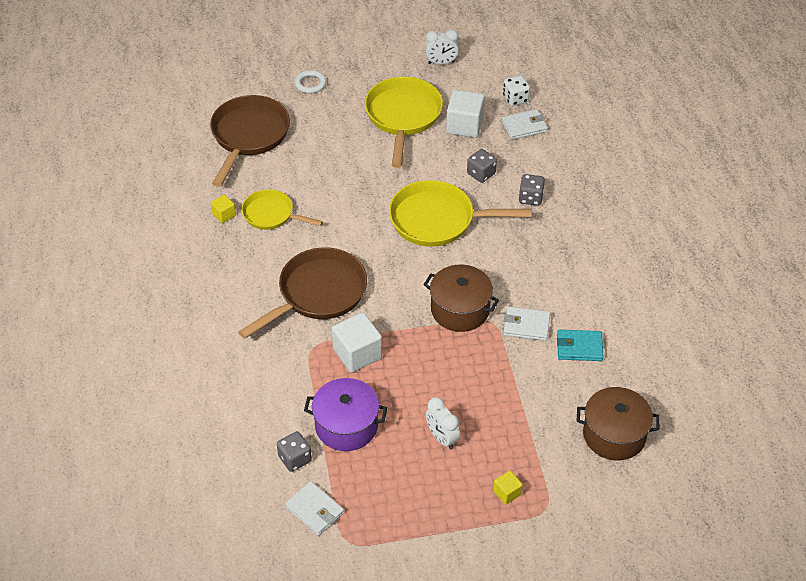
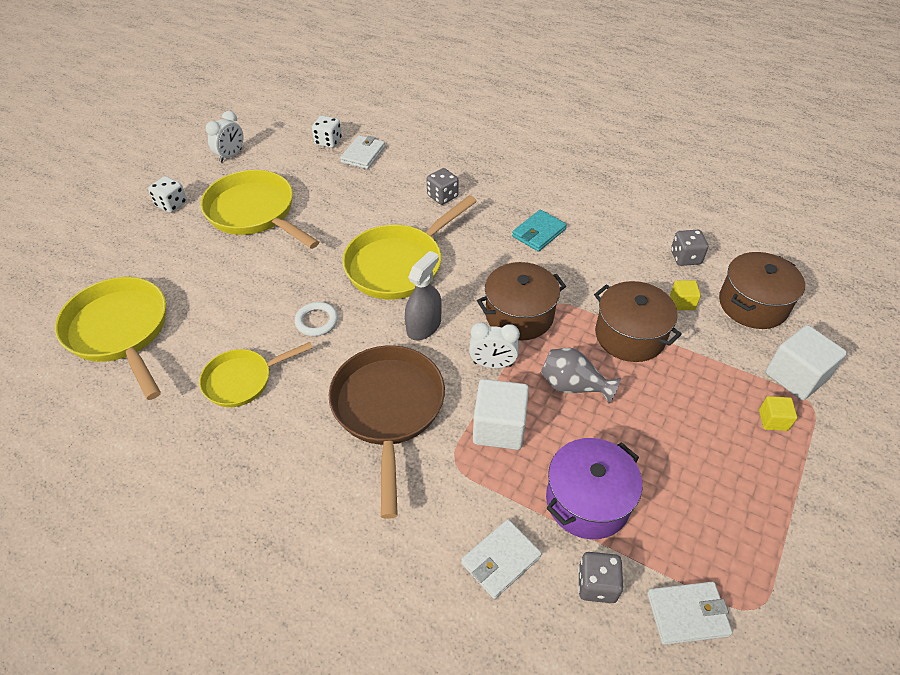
camera: 50 degrees left, 0 degrees up
(224, 215) = (191, 421): yellow cube -> yellow cube (682, 302)
(249, 136) = (120, 331): brown pan -> yellow pan
(310, 84) = (127, 246): white ring -> white ring (317, 321)
(365, 73) = (172, 204): none -> white dice
(398, 267) = (424, 326): none -> grey spray bottle
(427, 372) = (573, 386): none -> grey vase
(442, 438) = (667, 428): white clock -> white clock (492, 364)
(464, 125) = (316, 184): white cube -> white cube (796, 376)
(481, 174) = (381, 207): grey dice -> grey dice (685, 257)
(505, 378) = (630, 335): none -> brown pot
(526, 325) = (581, 284): white wallet -> white wallet (501, 560)
(579, 347) = (636, 267): turquoise wallet -> turquoise wallet (538, 233)

